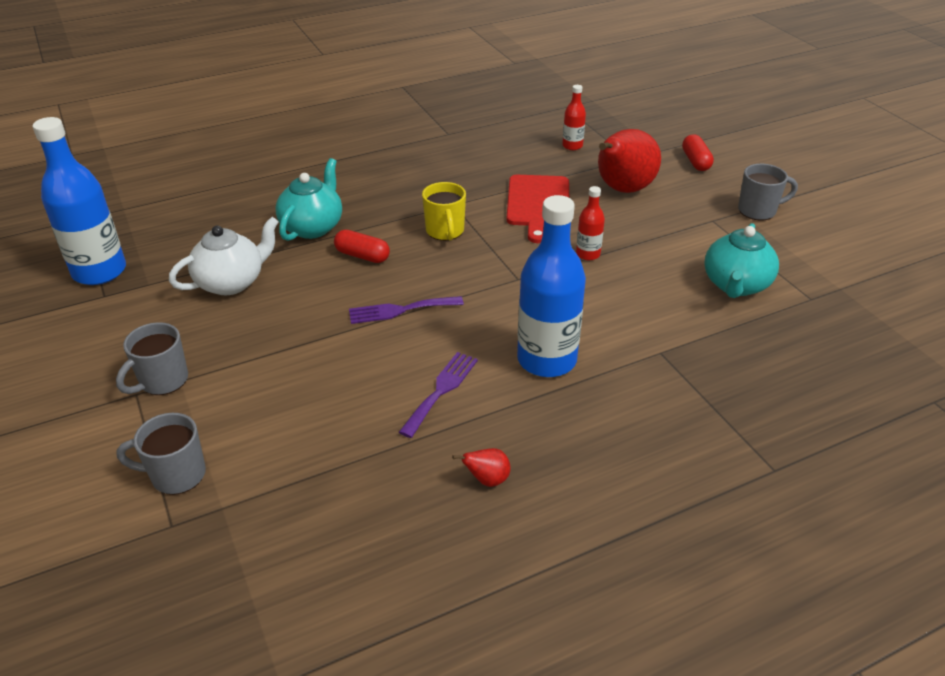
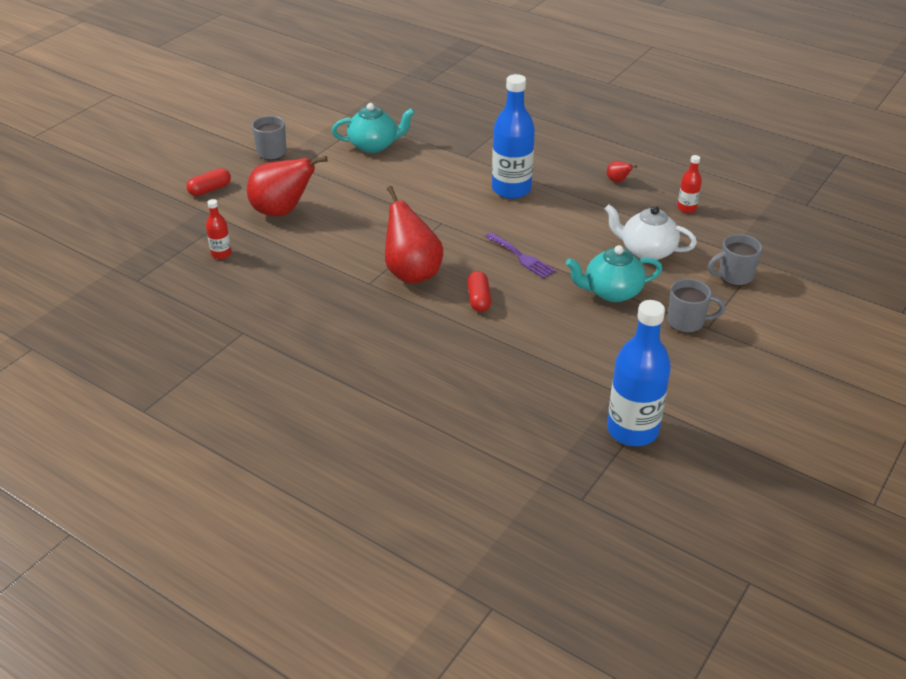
camera: 120 degrees left, 0 degrees up
(176, 475) = (734, 276): grey mug -> grey mug turned 105 degrees clockwise
(232, 282) = (570, 348): white teapot -> white teapot (646, 251)
(313, 227) = (465, 342): turquoise teapot -> turquoise teapot (611, 292)
(441, 390) = (574, 215): purple fork -> none
(445, 231) = (412, 273): yellow mug -> red pear
(538, 204) = (335, 243): red cutting board -> none
(588, 254) = (386, 204): red bottle -> red bottle (686, 208)

